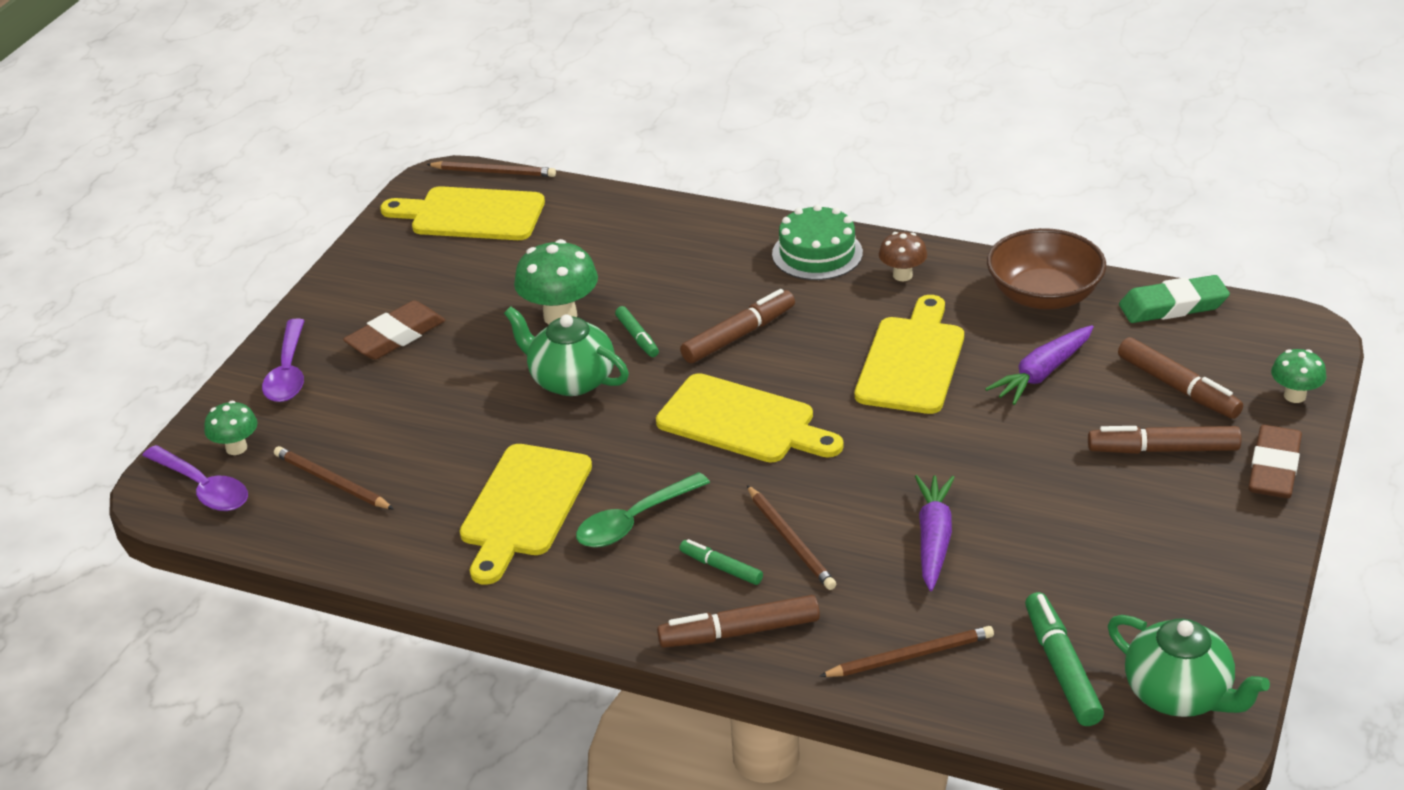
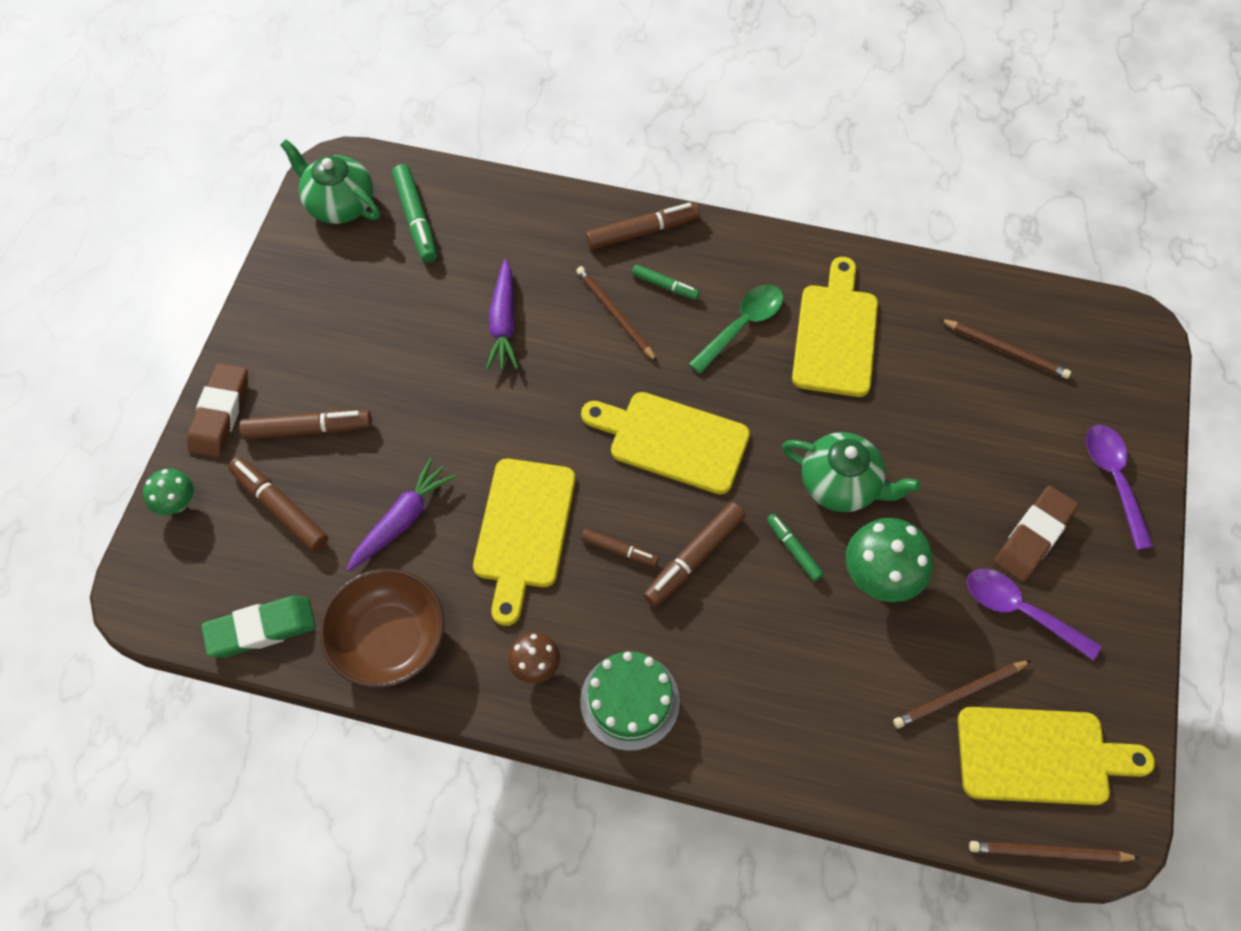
camera: 170 degrees right, 25 degrees up
(203, 488) = (1110, 337): purple spoon -> purple spoon (1020, 611)
(236, 448) = (1108, 382): green mushroom -> none
(813, 343) = (619, 550): none -> brown marker
(910, 656) = (520, 221): brown pencil -> brown pencil (959, 695)

